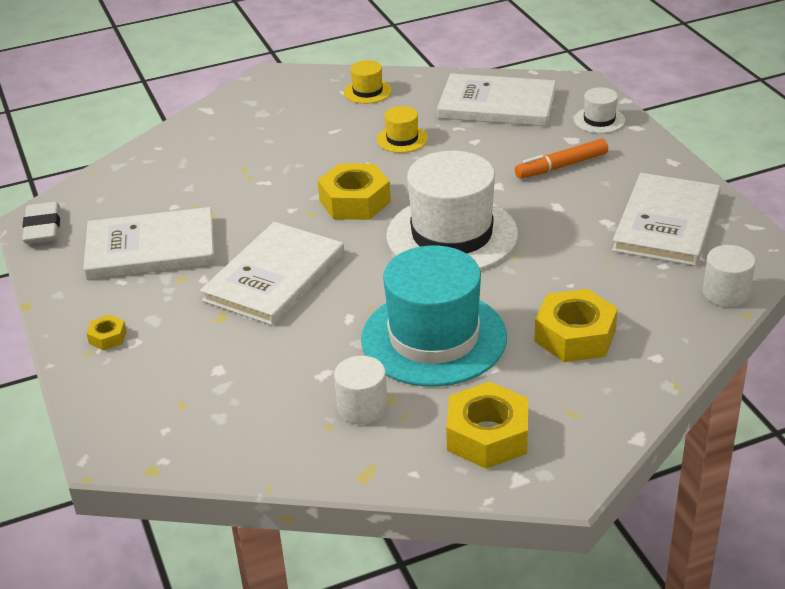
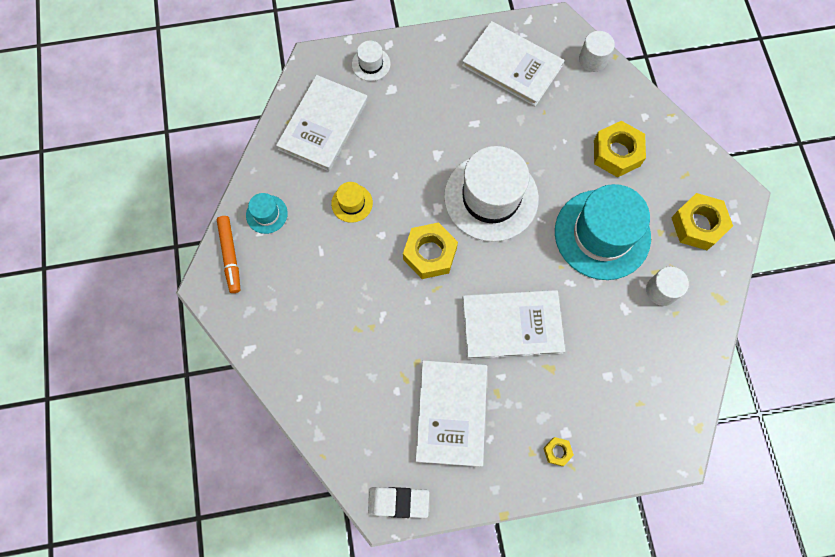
camera: 80 degrees left, 35 degrees up
(274, 277) = (512, 325): white book -> white book turned 45 degrees counterclockwise
(367, 91) = (266, 214): yellow hat -> turquoise hat
(561, 166) = (425, 106): orange marker -> orange marker (230, 256)

